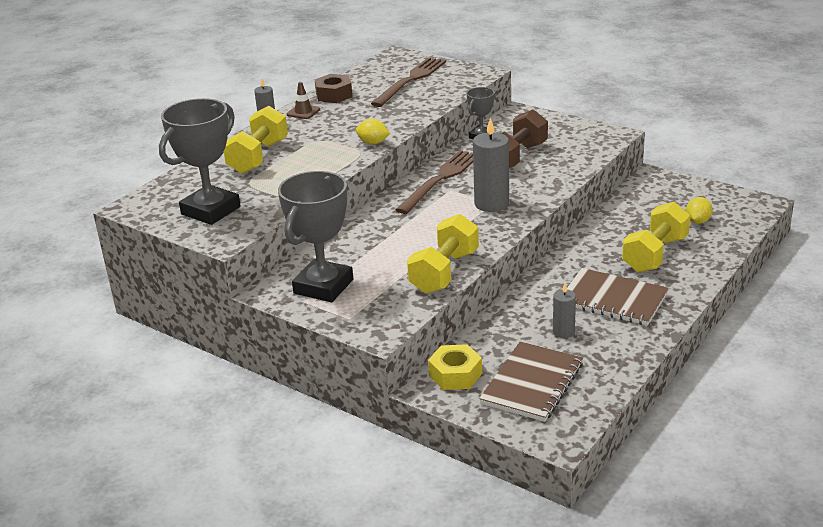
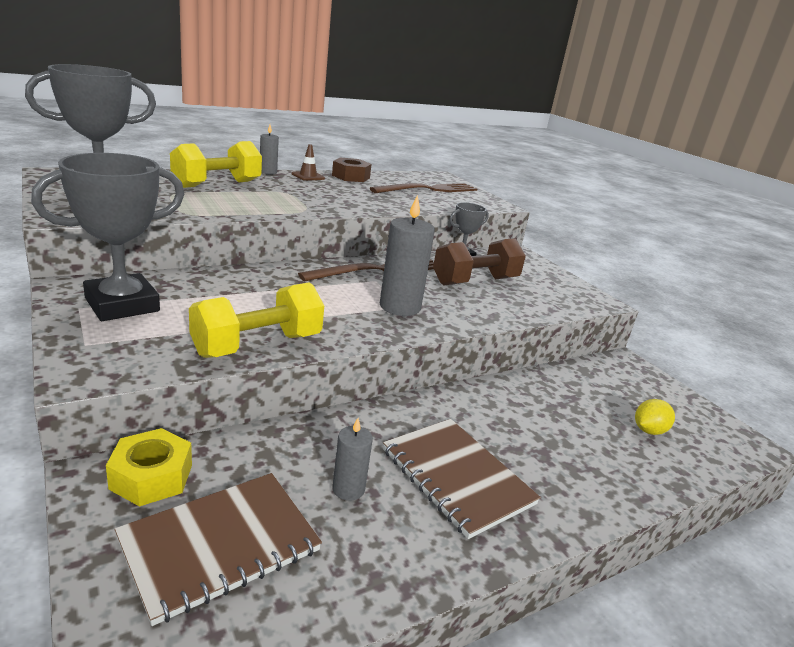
camera: 20 degrees right, 5 degrees down
(373, 143) = (328, 209): yellow lemon -> none
(655, 254) = (562, 445): yellow dumbbell -> none

